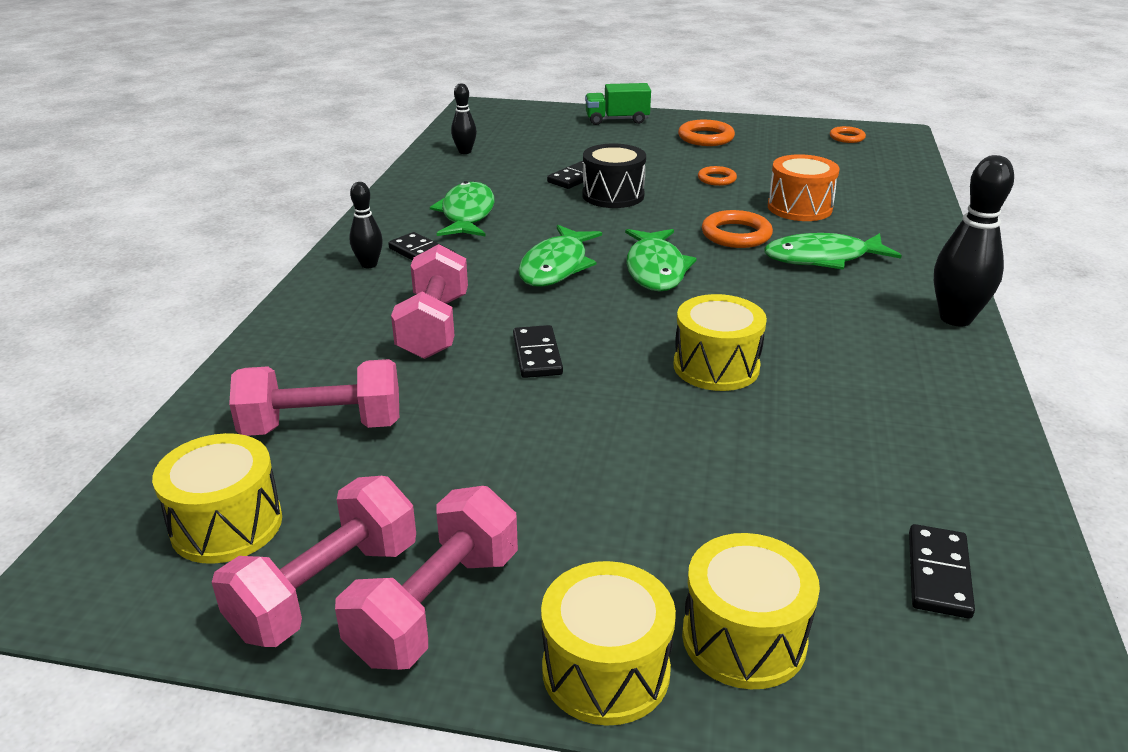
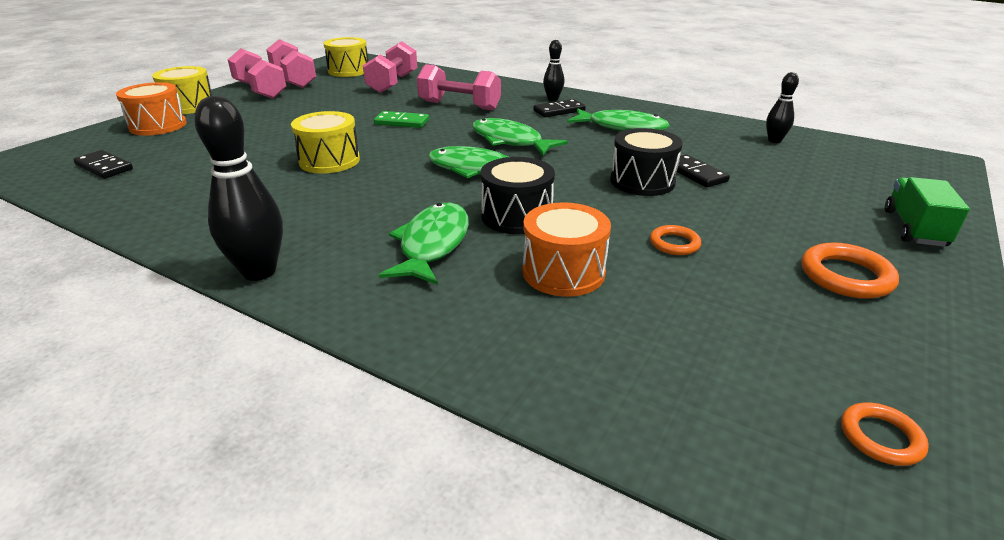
camera: 110 degrees right, 0 degrees up
(537, 355) = (401, 122): black domino -> green domino
(736, 235) = (516, 216): orange ring -> black drum
(744, 638) = (158, 126): yellow drum -> orange drum

